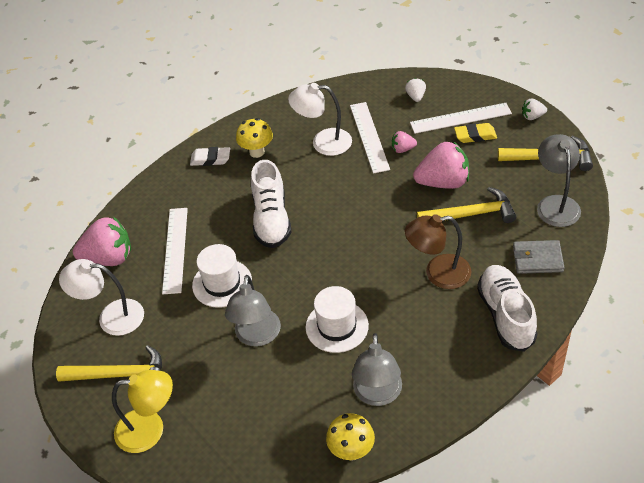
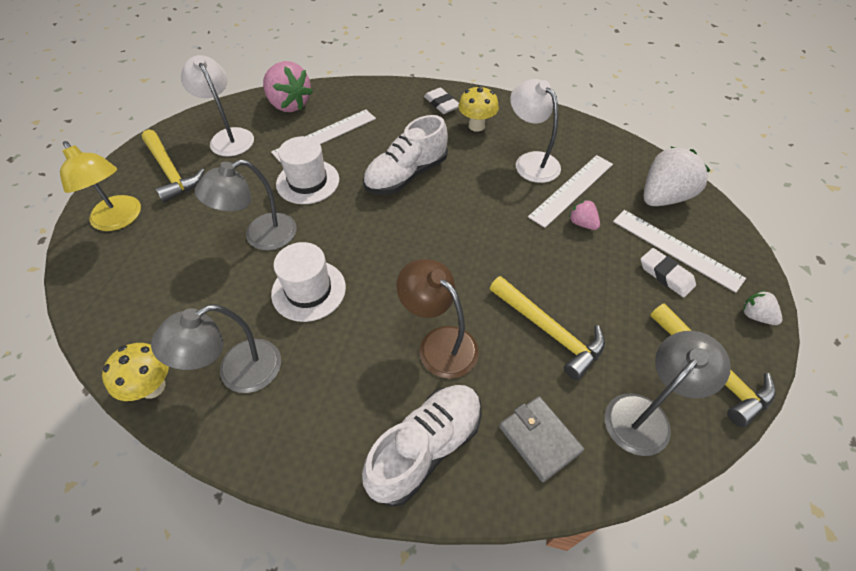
camera: 50 degrees right, 5 degrees up
(416, 96) = (663, 197): white strawberry -> white strawberry, size x2.09
(443, 182) = (570, 281): pink strawberry -> none
(475, 136) = (665, 275): yellow eraser -> white eraser

